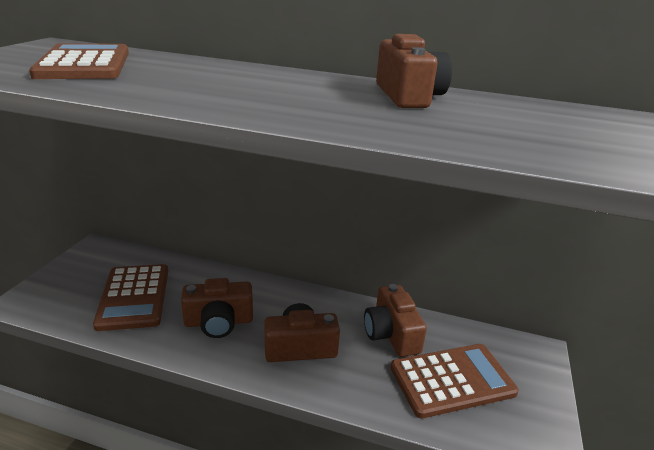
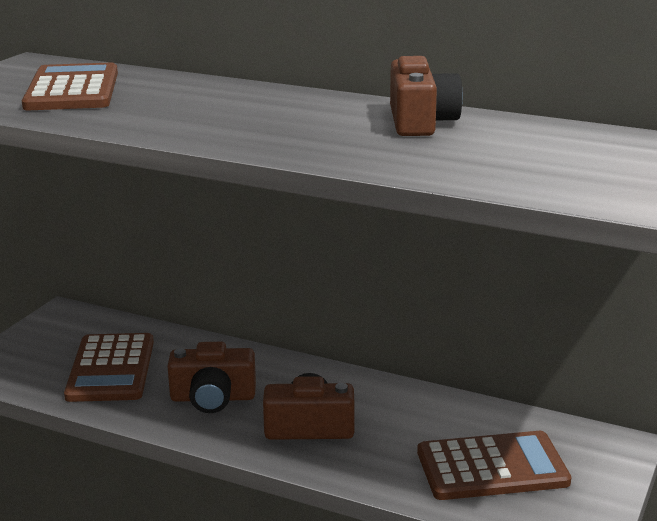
camera: 10 degrees right, 5 degrees down
(391, 334) = (429, 418): brown camera -> none

